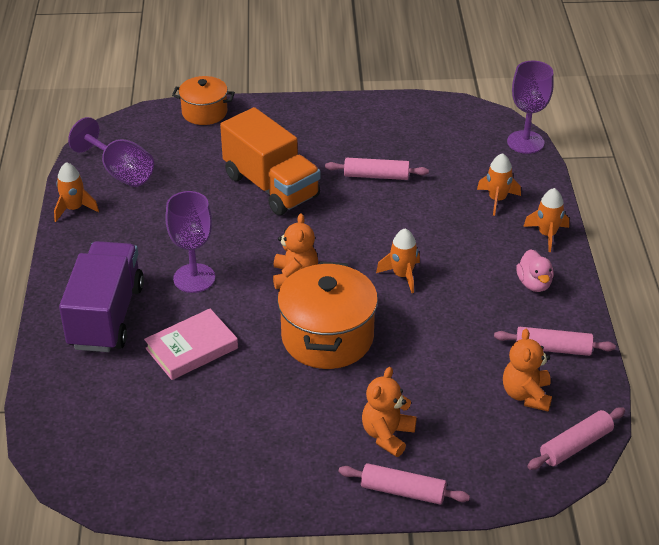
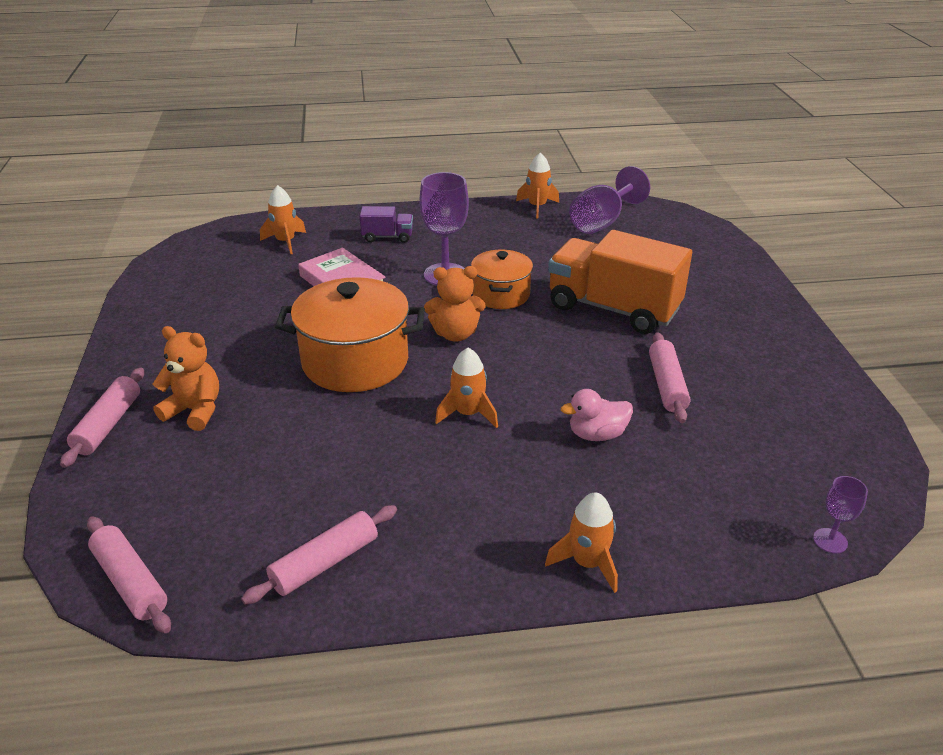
camera: 85 degrees right, 5 degrees down
(106, 316) = (387, 237): purple truck -> purple truck, size x0.45
(204, 112) = (731, 257): orange pot -> orange pot (501, 295)
(271, 186) = (613, 308): orange truck -> orange truck turned 75 degrees clockwise
(497, 199) = (658, 504): orange rocket -> orange rocket (285, 242)
(525, 142) = (830, 541): purple goblet -> purple goblet, size x0.50
(526, 395) = (236, 531): orange teddy bear -> none
(534, 284) = (466, 544): pink duck -> pink duck (597, 434)
(553, 349) = (324, 563): pink rolling pin -> pink rolling pin turned 45 degrees clockwise

